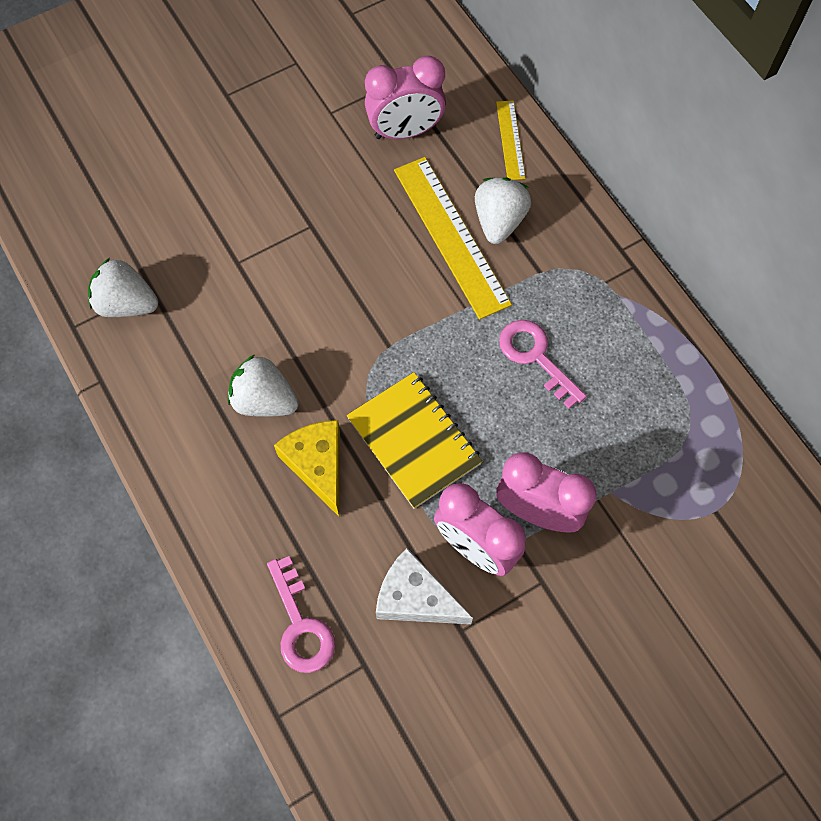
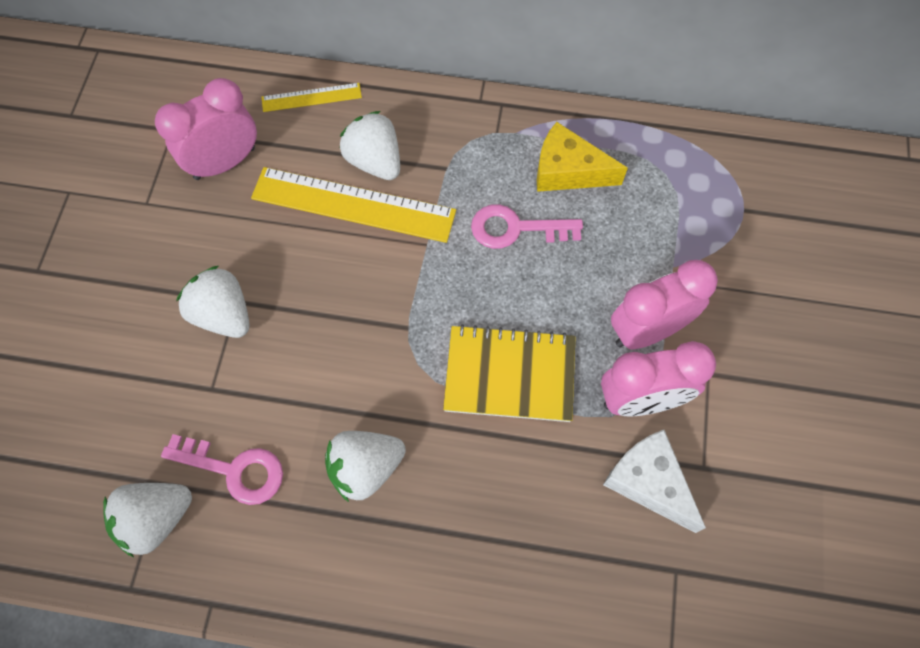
camera: 50 degrees left, 0 degrees up
(294, 225) = (223, 314): none -> white strawberry
(300, 625) = (600, 598): pink key -> pink key (234, 470)
(317, 465) = (465, 470): yellow cheese -> yellow cheese (568, 171)
(405, 131) = (225, 163): pink clock -> pink clock turned 150 degrees counterclockwise
(415, 598) = (648, 482): white cheese -> white cheese turned 75 degrees clockwise
(510, 140) = (311, 97): yellow ruler -> yellow ruler turned 45 degrees counterclockwise

